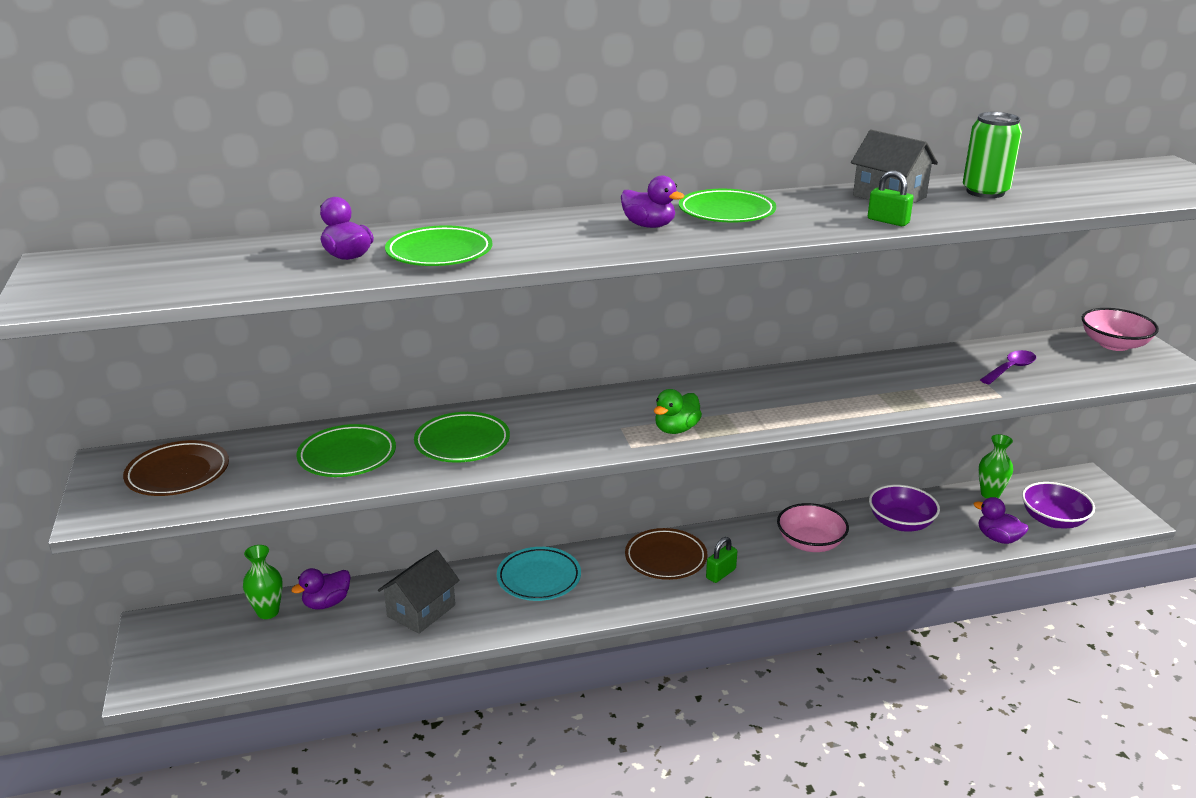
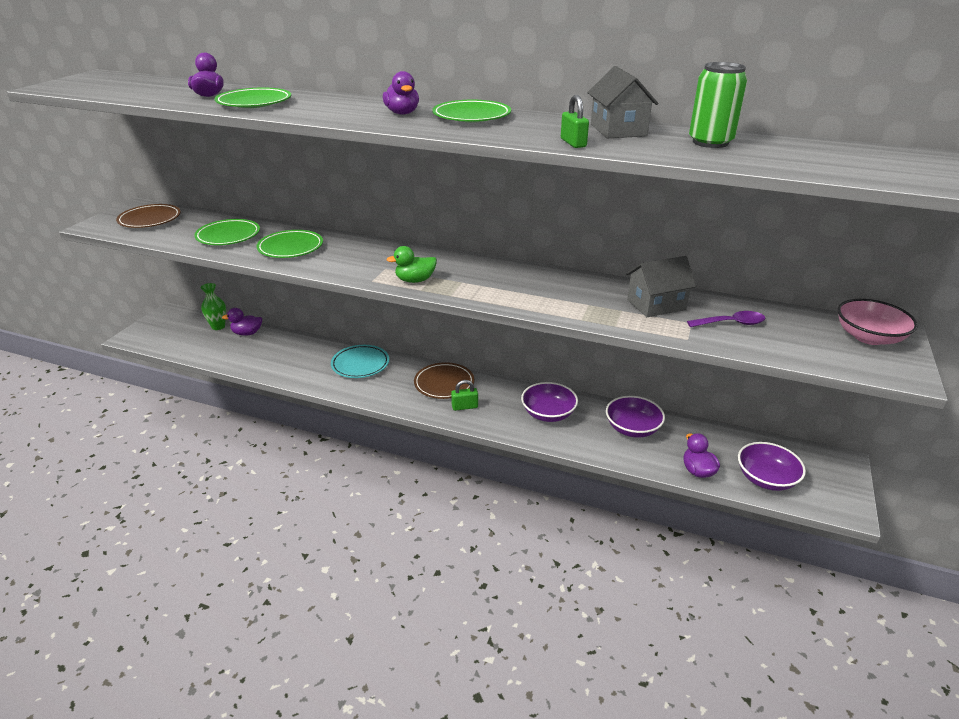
camera: 35 degrees right, 5 degrees up
(421, 611) = (282, 356): grey house -> grey house (656, 305)
(810, 543) = (548, 414): pink bowl -> purple bowl
(990, 494) = (734, 439): green vase -> none

